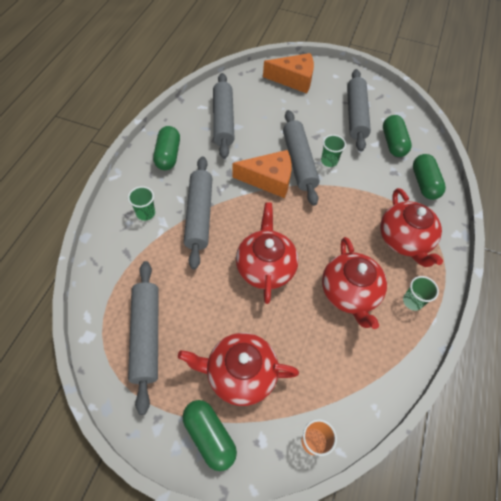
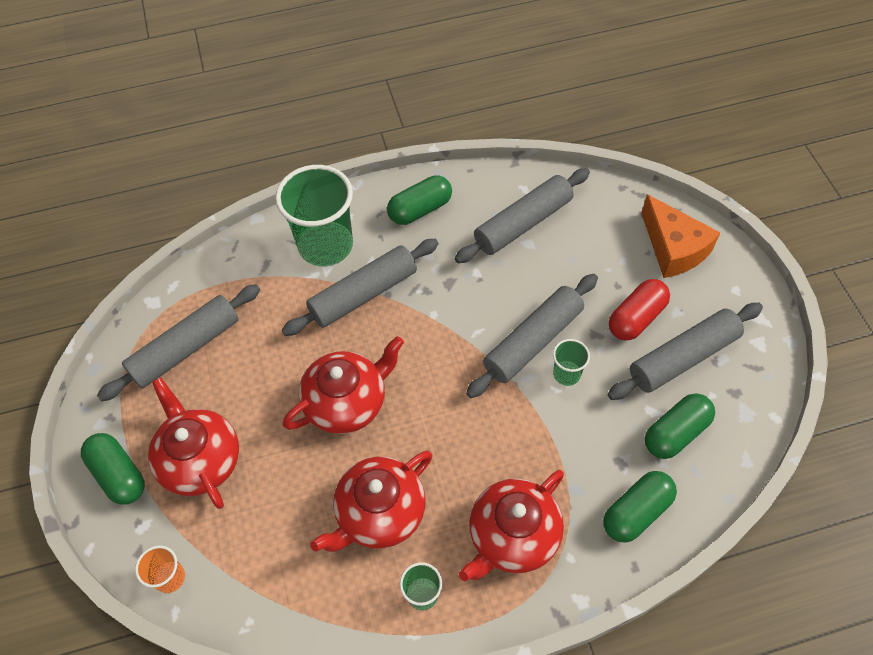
camera: 60 degrees right, 0 degrees up
(145, 213) = (325, 246): green cup -> green cup, size x2.19
(209, 436) = (119, 474): green capsule -> green capsule turned 60 degrees counterclockwise
(269, 180) = (474, 328): orange cheese -> none
(320, 116) = (636, 318): none -> red capsule

